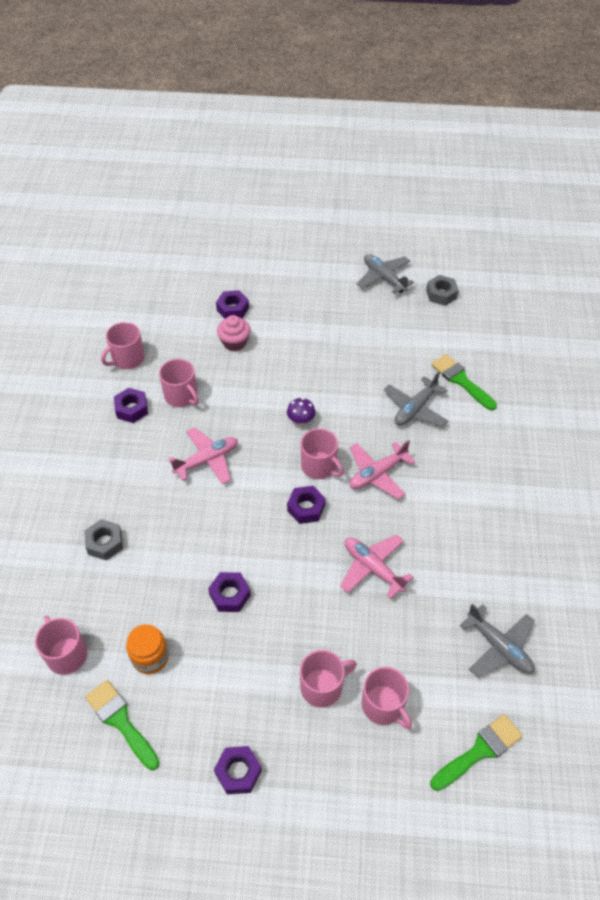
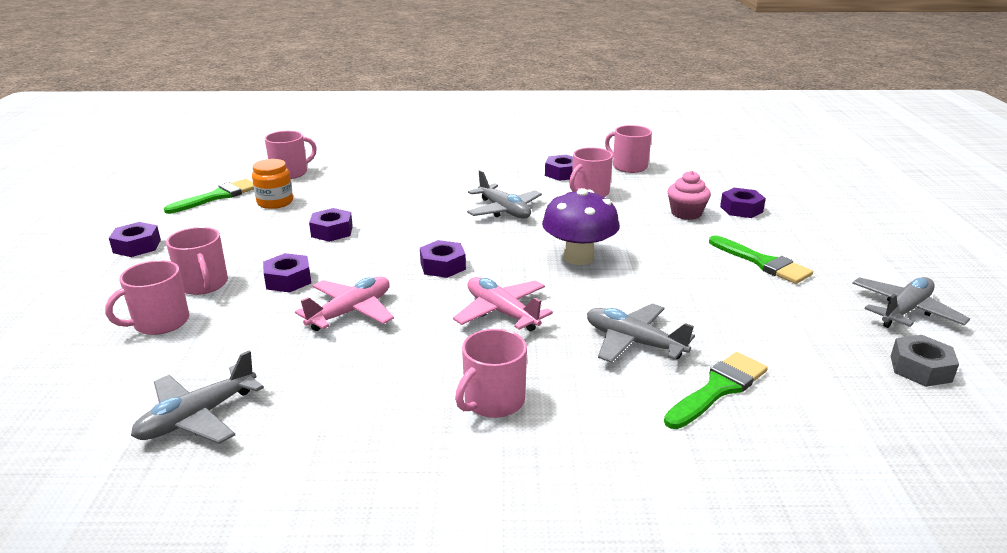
camera: 85 degrees right, 25 degrees down
(105, 543) = (400, 176): grey nut -> none
(207, 460) = (504, 210): pink plane -> grey plane
(301, 420) = (578, 257): purple mushroom -> purple mushroom, size x2.01
(319, 466) = (507, 272): pink mug -> pink mug (493, 401)
(320, 619) = (288, 280): none -> purple nut
(479, 751) = (56, 395): green brush -> green brush (763, 263)

